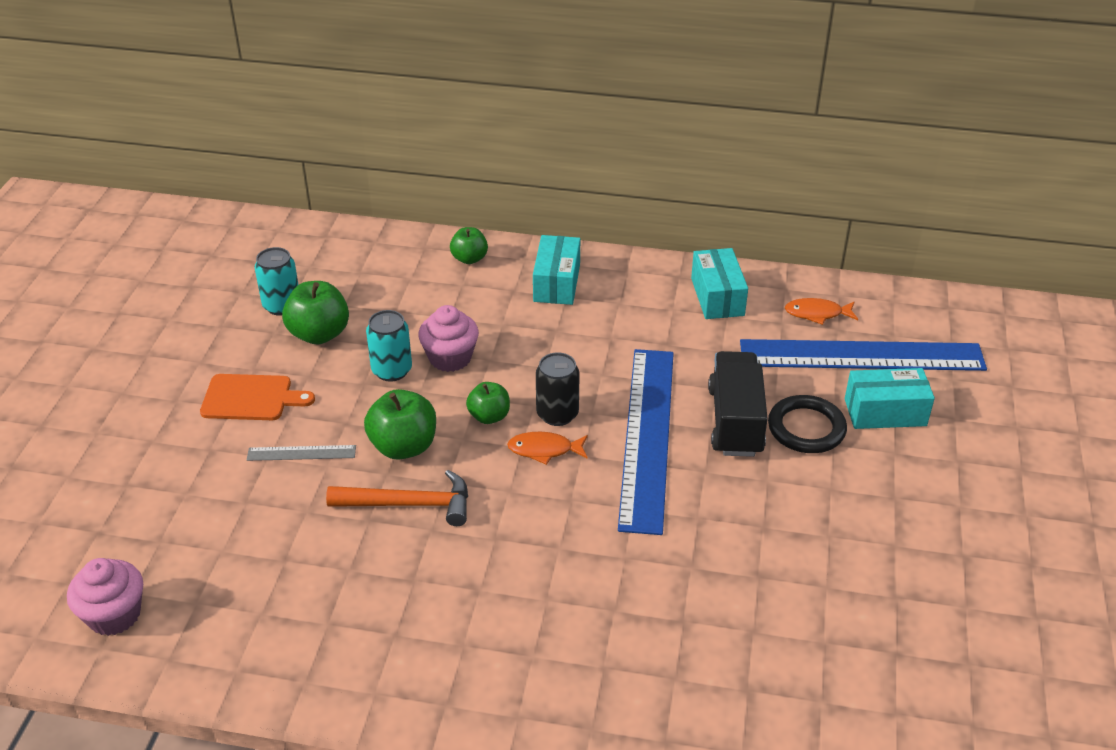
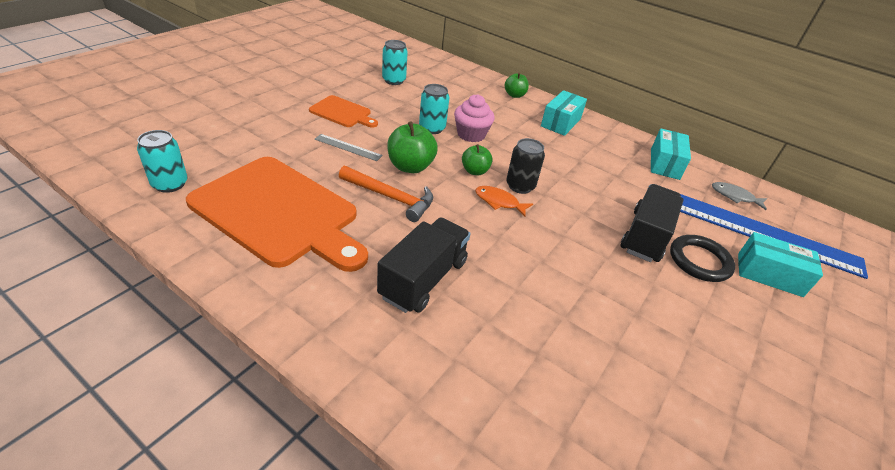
camera: 20 degrees right, 0 degrees up
(114, 615) = (170, 184): pink cupcake -> turquoise can
(288, 589) = (279, 213): none -> orange cutting board
(319, 334) = (404, 98): green apple -> none
(517, 593) = (424, 279): none -> black truck
(646, 436) = (575, 221): blue ruler -> none
(817, 313) = (734, 196): orange fish -> grey fish

